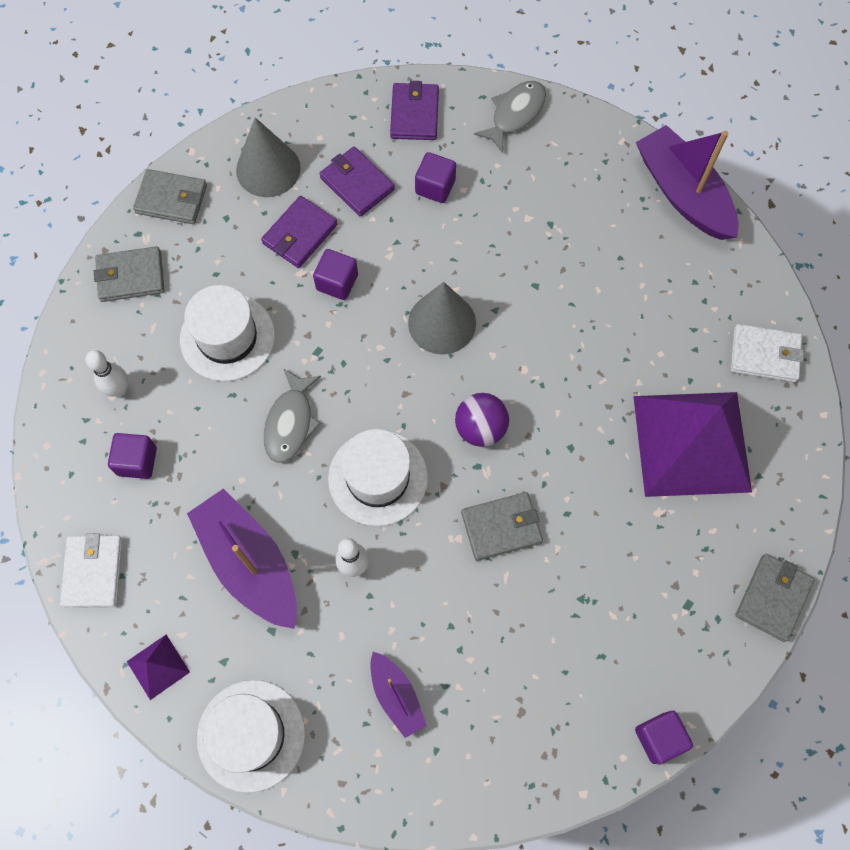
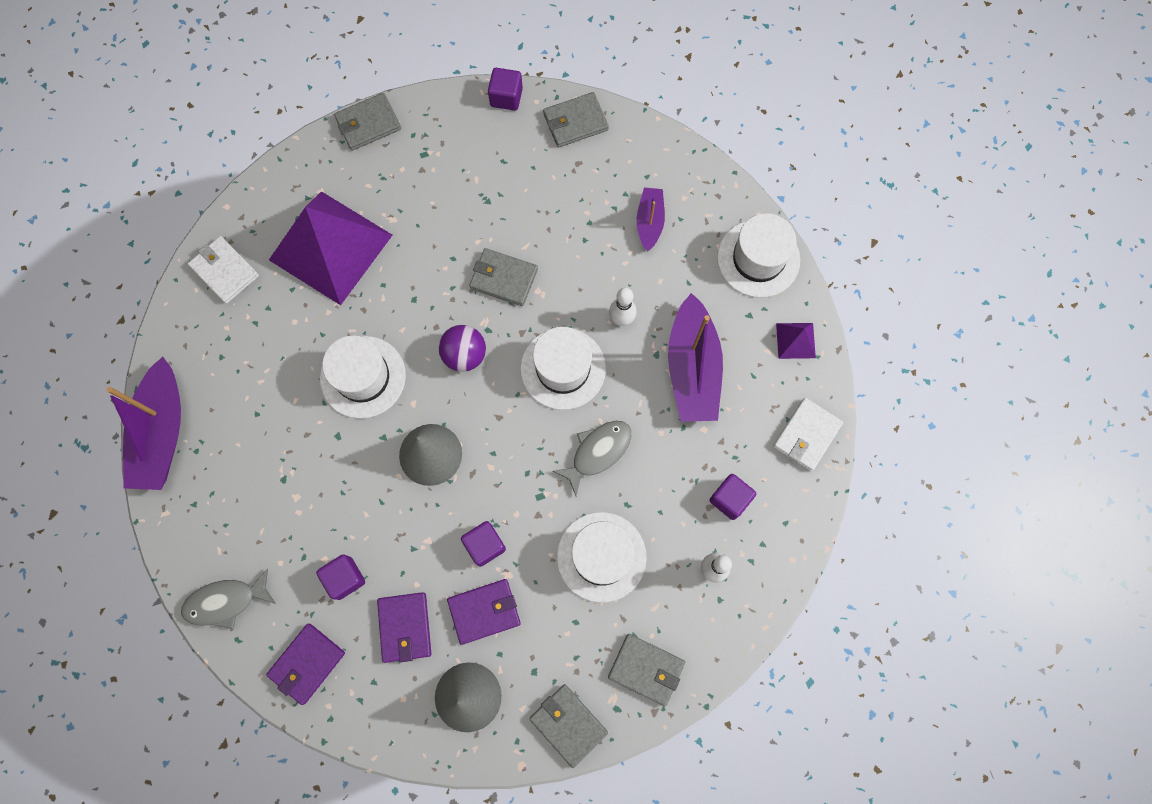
camera: 145 degrees left, 5 degrees up
(556, 347) = (363, 377): none -> white hat
(561, 762) = (575, 122): none -> grey wallet

